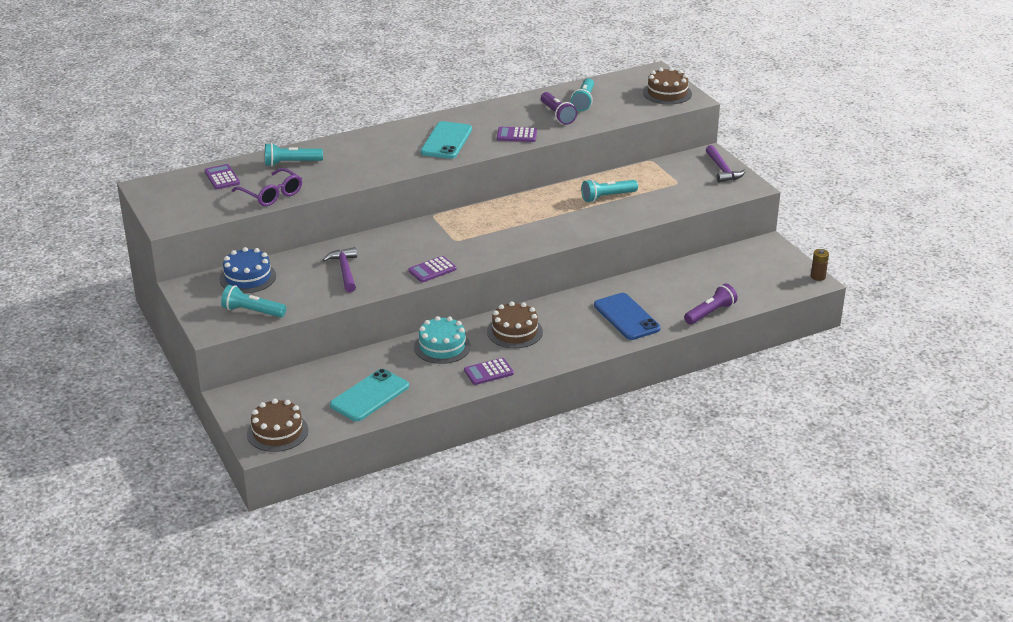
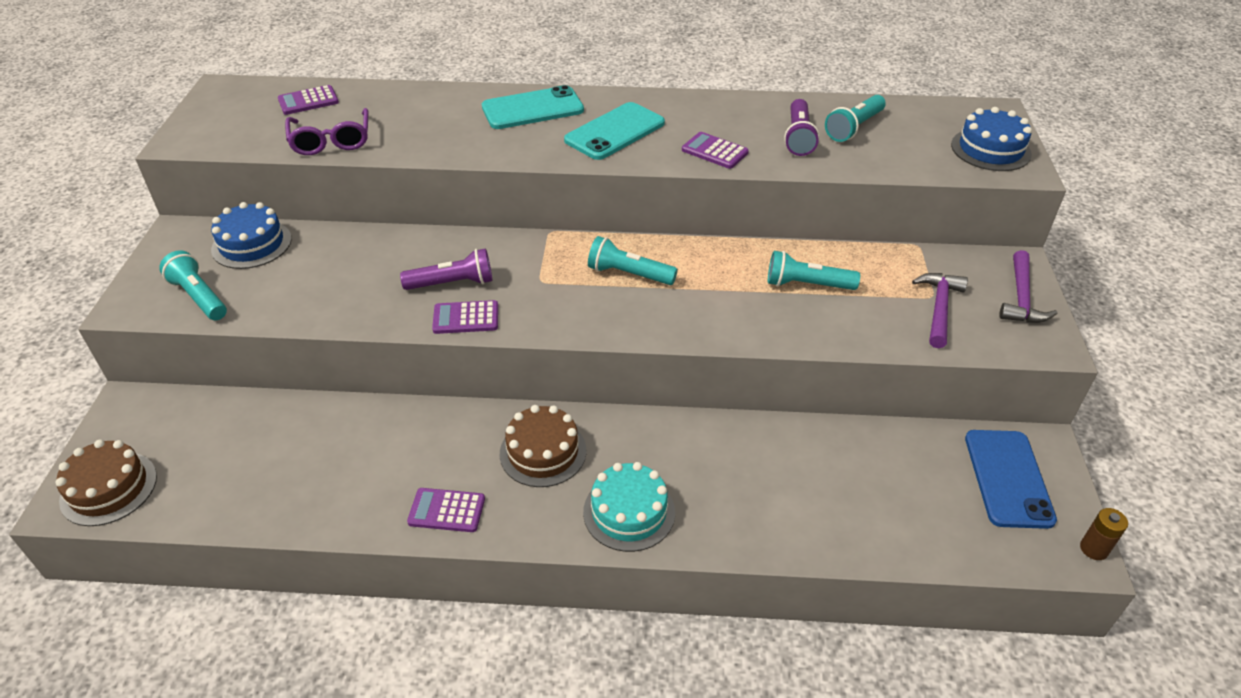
camera: 30 degrees right, 10 degrees up
(222, 177) = (308, 101): purple calculator -> purple calculator turned 120 degrees counterclockwise
(291, 163) = (402, 105): turquoise flashlight -> turquoise flashlight (628, 274)
(344, 270) = (363, 276): purple hammer -> purple hammer (939, 308)
(369, 396) = (267, 479): turquoise phone -> turquoise phone (532, 109)
(442, 347) = (430, 435): turquoise cake -> turquoise cake (629, 512)
(626, 317) = (720, 495): blue phone -> blue phone (1008, 478)
(667, 93) = (990, 149): brown cake -> blue cake
(710, 313) = (857, 546): purple flashlight -> purple flashlight (453, 283)

